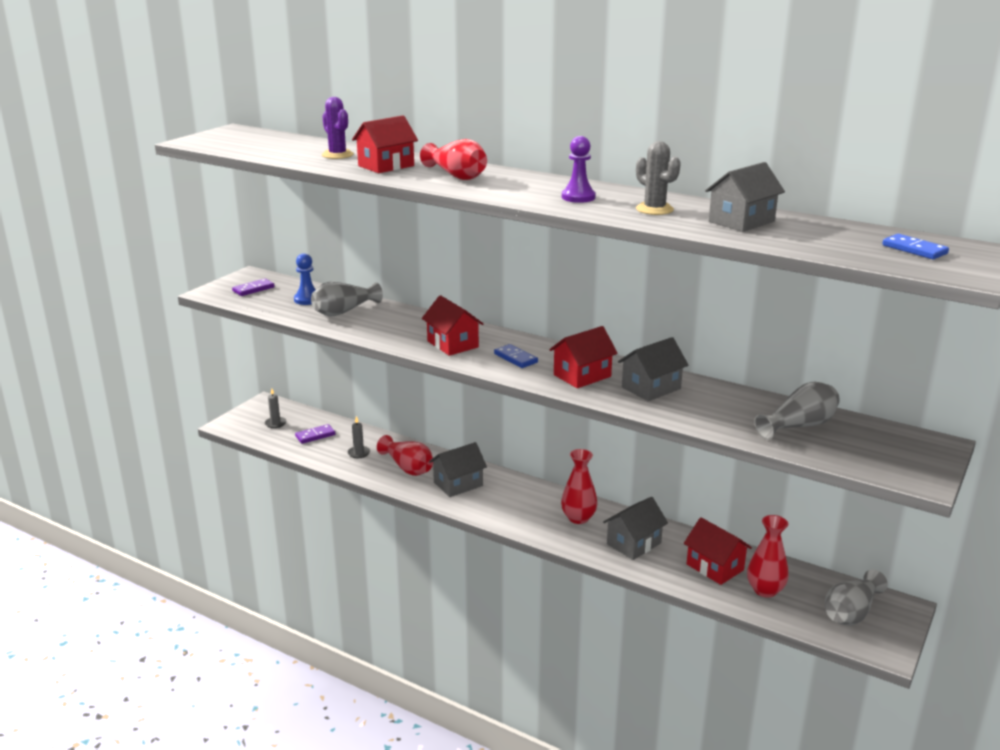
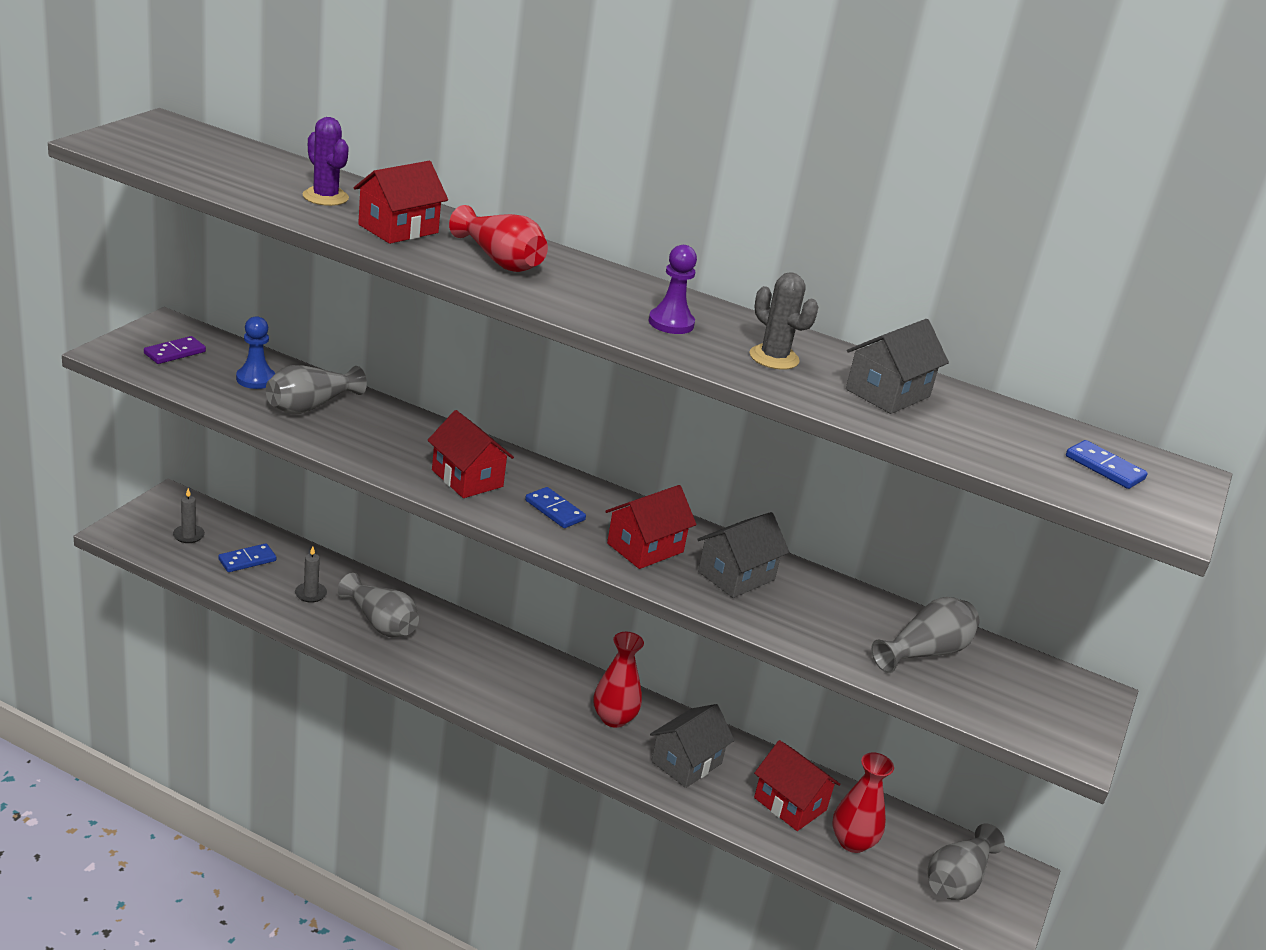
camera: 10 degrees left, 5 degrees up
(315, 435) = (247, 560): purple domino -> blue domino
(408, 467) = (380, 622): red vase -> grey vase
(458, 484) = (451, 654): grey house -> none

